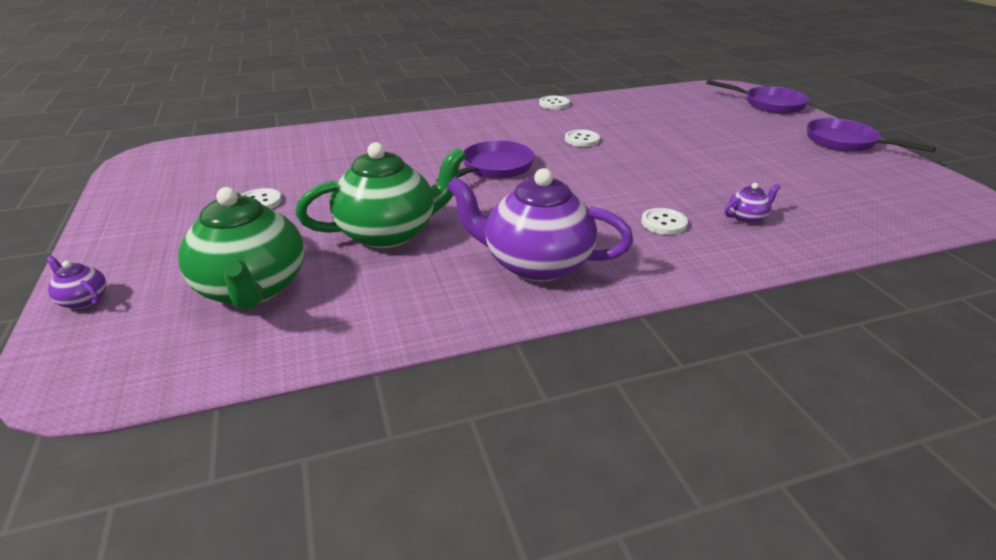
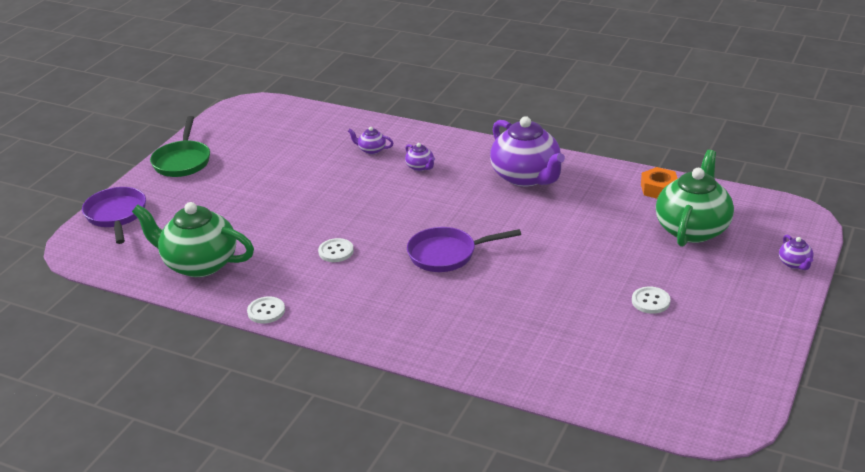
camera: 135 degrees left, 0 degrees up
(341, 327) = (659, 189): none -> orange nut
(389, 233) = (584, 232): green teapot -> green teapot (199, 264)
(663, 223) = (420, 167): white button -> purple teapot
(845, 142) = (182, 161): purple pan -> green pan

